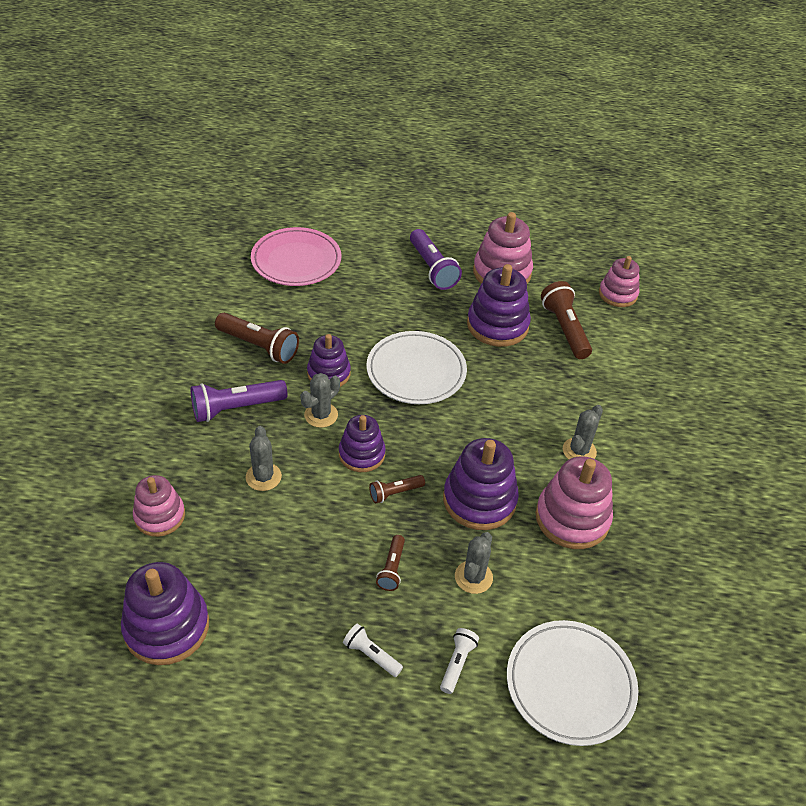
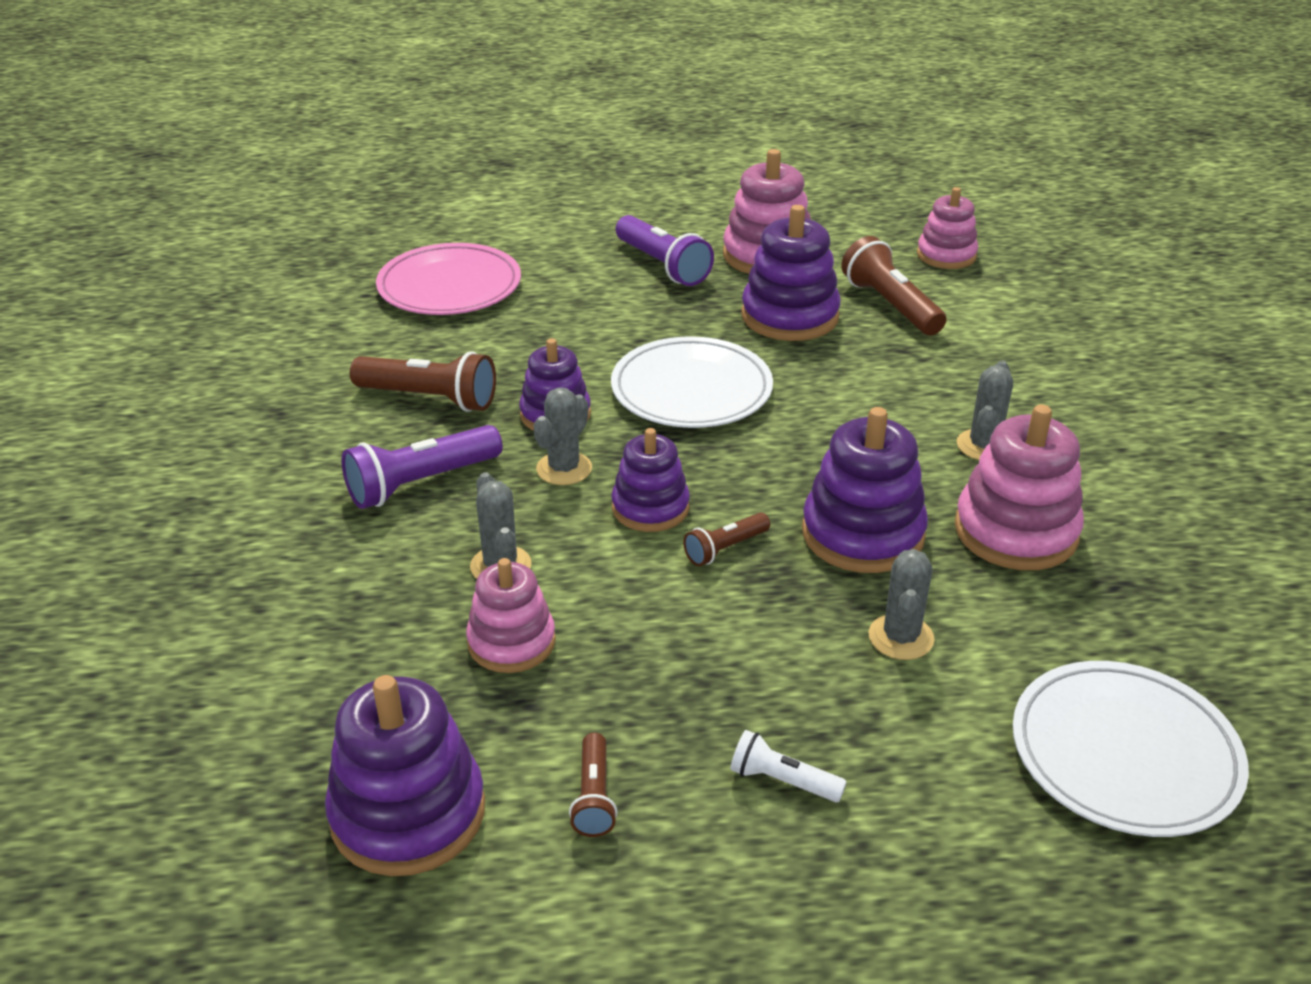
camera: 10 degrees left, 10 degrees down
(160, 516) = (341, 652): pink stacking toy -> pink stacking toy (511, 642)
(392, 568) = (764, 651): brown flashlight -> brown flashlight (594, 797)
(457, 663) = (930, 763): white flashlight -> none

